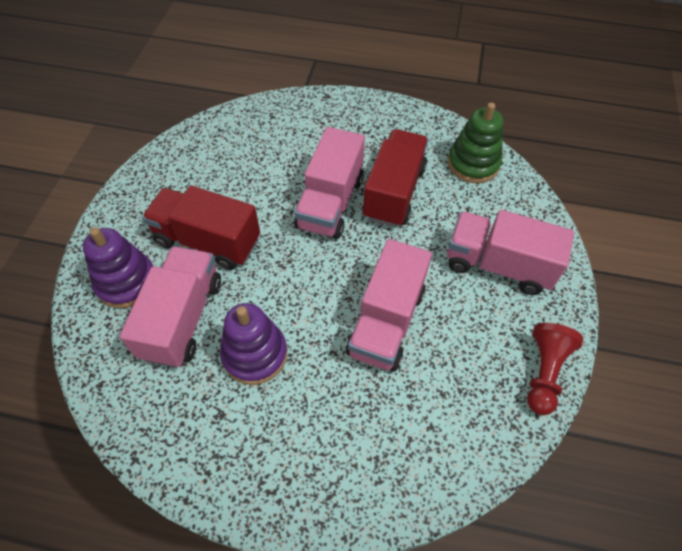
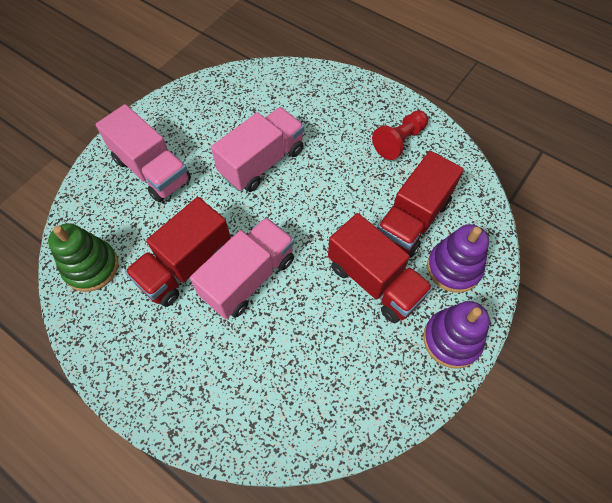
camera: 155 degrees left, 5 degrees up
(182, 318) = (412, 220): pink truck -> red truck
(255, 354) = (365, 175): purple stacking toy -> purple stacking toy (452, 340)
(544, 372) = (183, 98): red pawn -> red pawn (399, 141)

